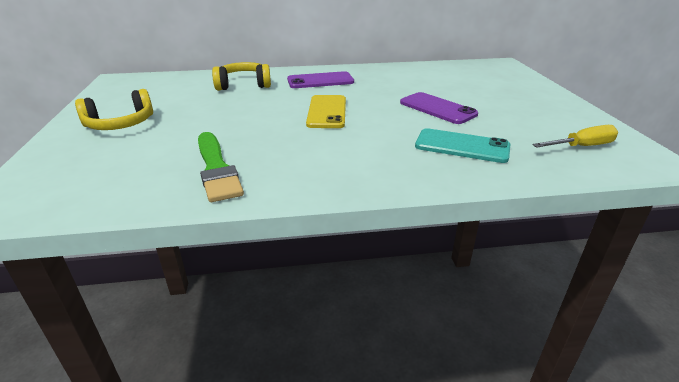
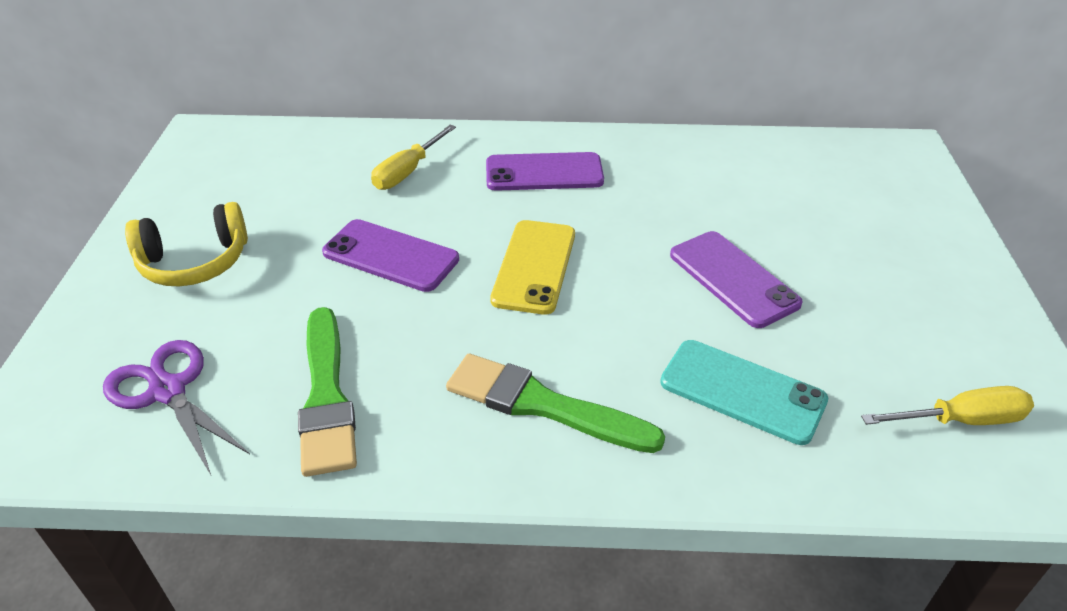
camera: 10 degrees right, 10 degrees up
(110, 176) = (168, 391): none -> purple scissors
(242, 114) = (390, 256): none -> purple phone
(243, 85) = (408, 172): yellow headphones -> yellow screwdriver
(351, 161) = (542, 405): none -> green brush

